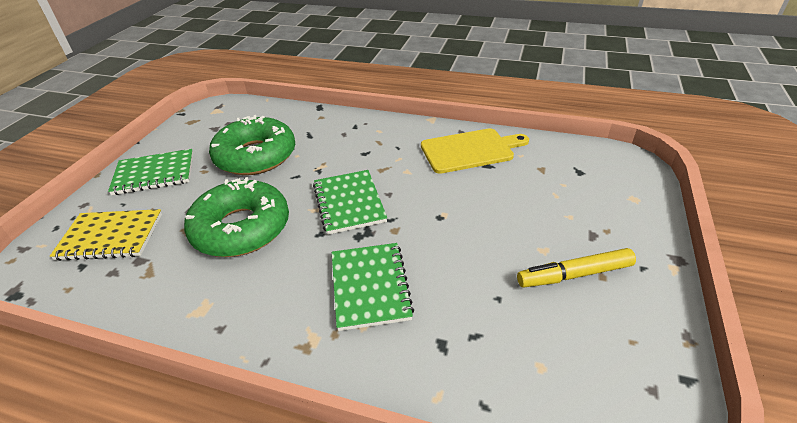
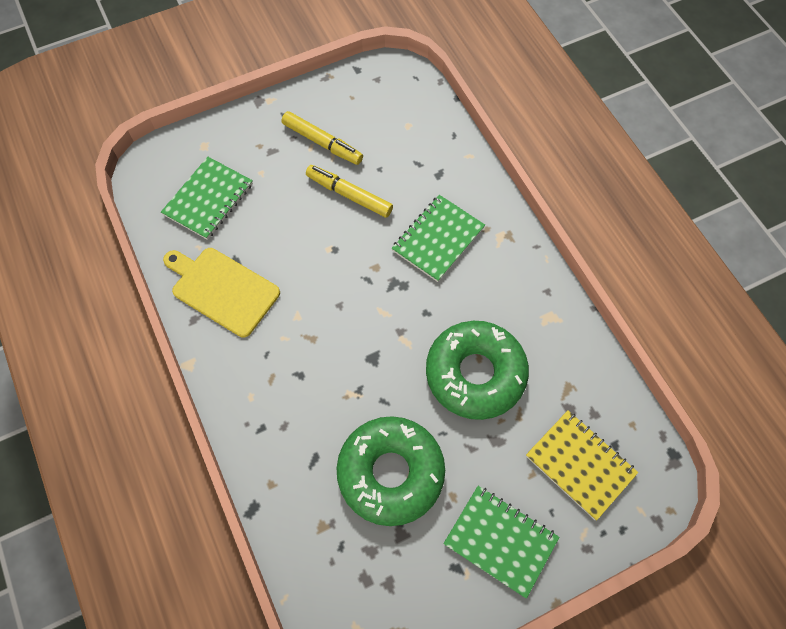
camera: 135 degrees left, 25 degrees up
(349, 203) = (377, 323): green notebook -> green notebook (208, 199)
(487, 256) = (349, 195): none -> yellow marker

